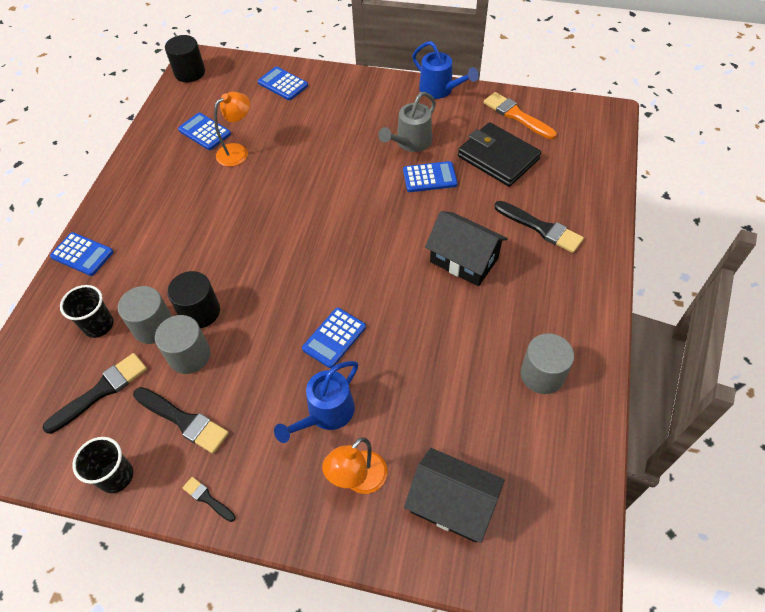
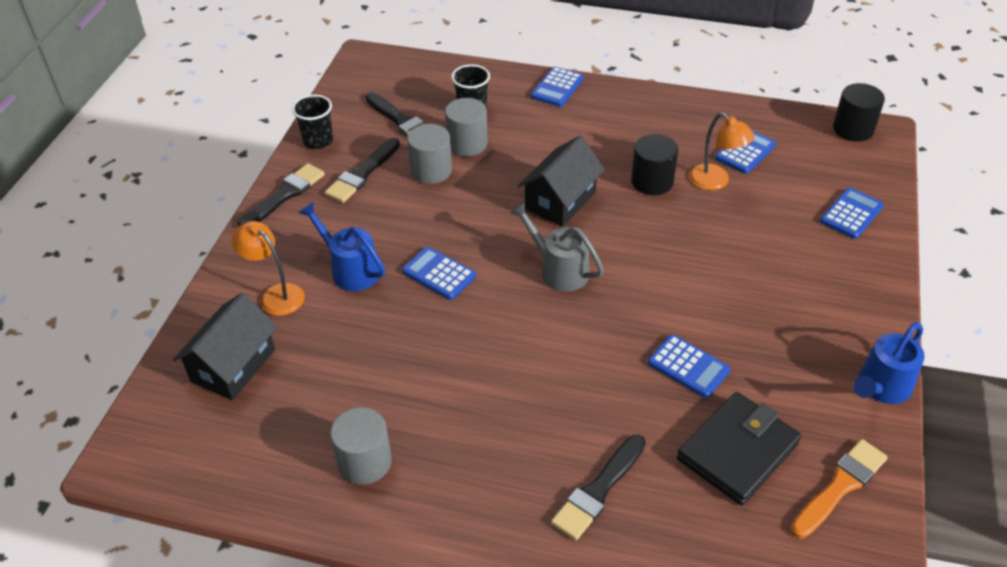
camera: 90 degrees right, 10 degrees down
(200, 311) = (482, 172): black cylinder -> black cylinder (652, 181)
(207, 499) = (284, 195): black brush -> black brush, size x1.87
(410, 143) = (755, 347): grey watering can -> grey watering can (558, 269)
(429, 177) = (688, 366): blue calculator -> blue calculator turned 45 degrees counterclockwise
(464, 260) = (542, 396): black house -> black house (560, 200)

